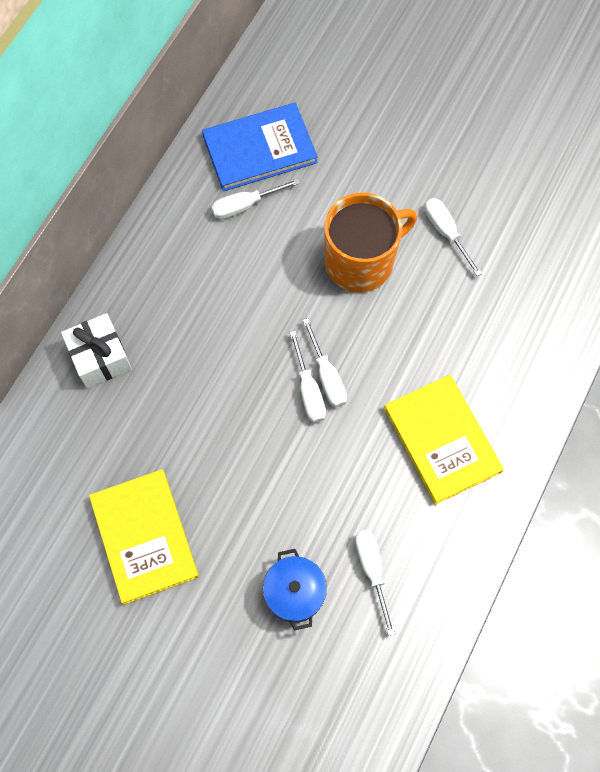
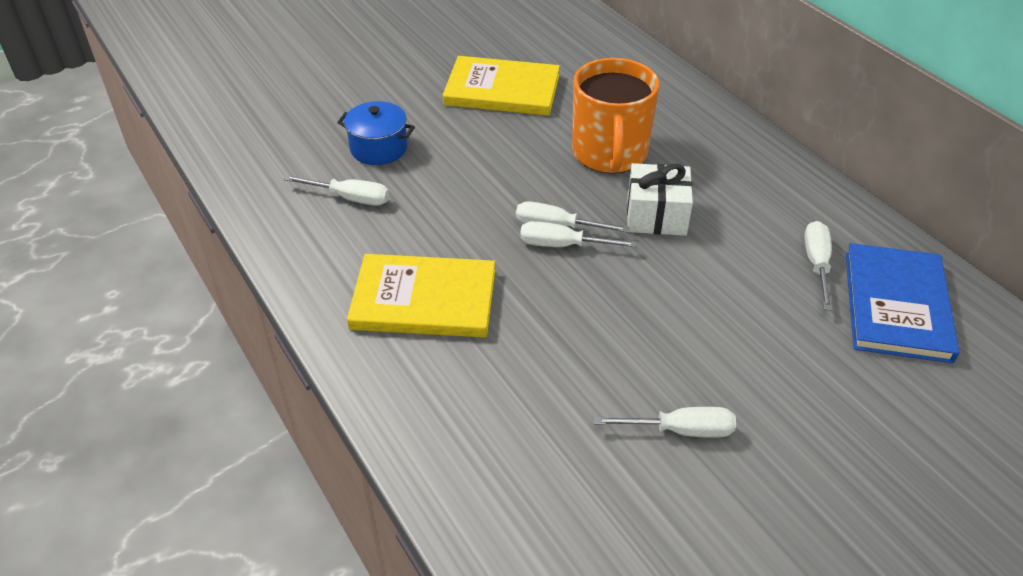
camera: 120 degrees right, 25 degrees down
(100, 357) = (688, 115): white gift -> white gift (656, 215)
(361, 261) = (685, 329): orange mug -> orange mug (609, 153)

